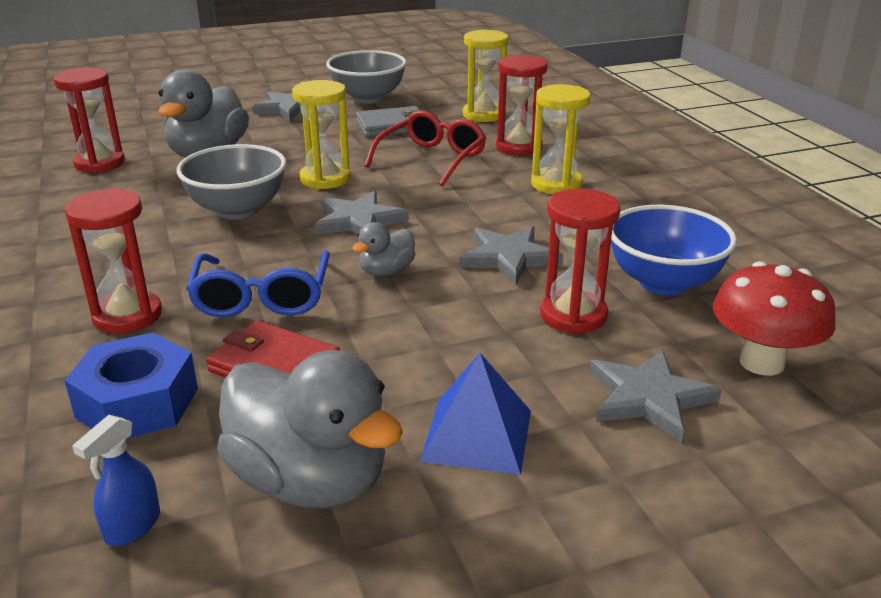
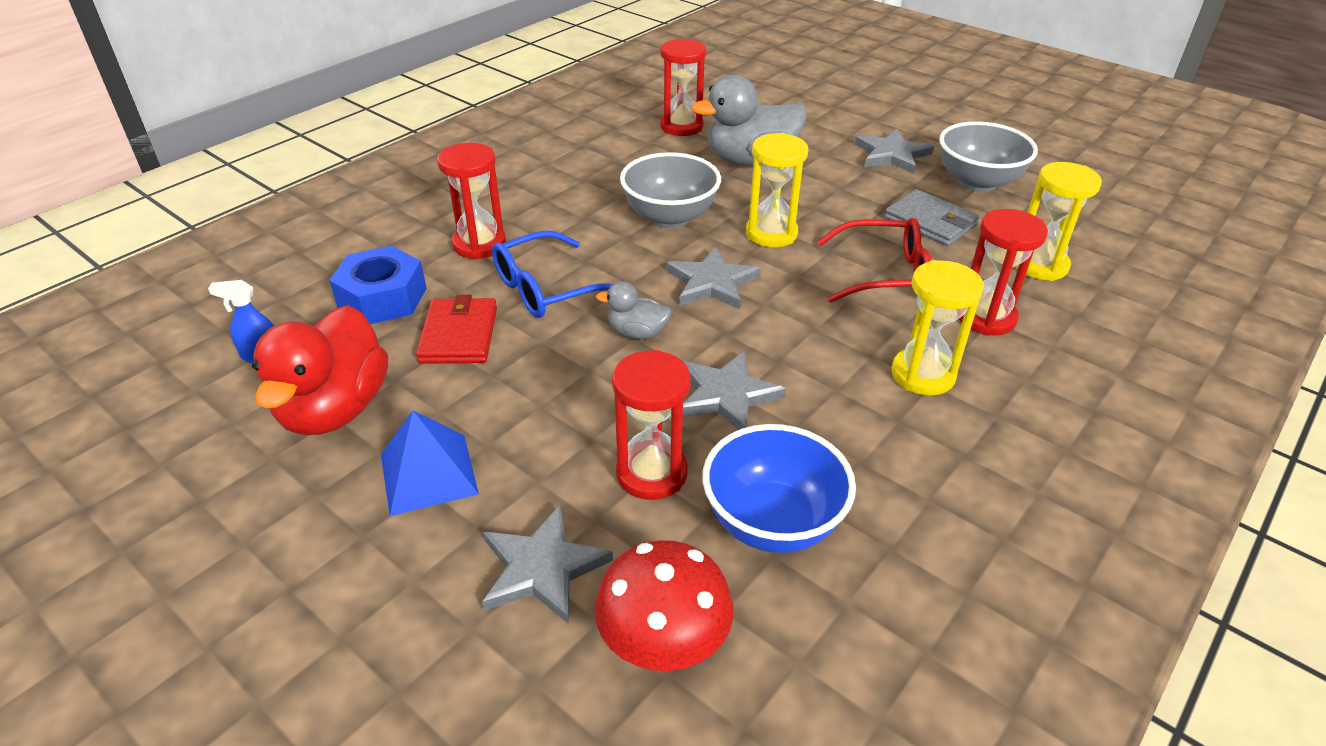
camera: 60 degrees right, 10 degrees up
(310, 481) = (335, 409): grey duck -> red duck

